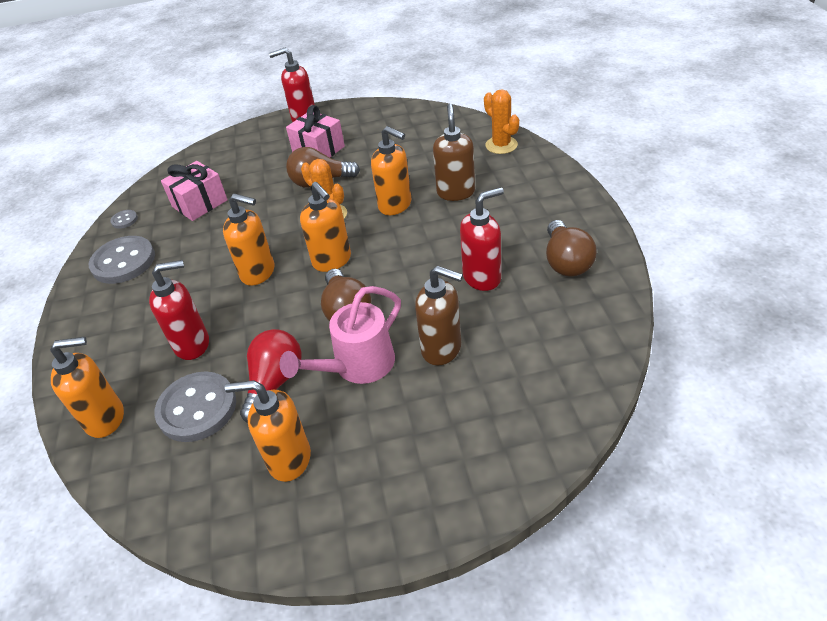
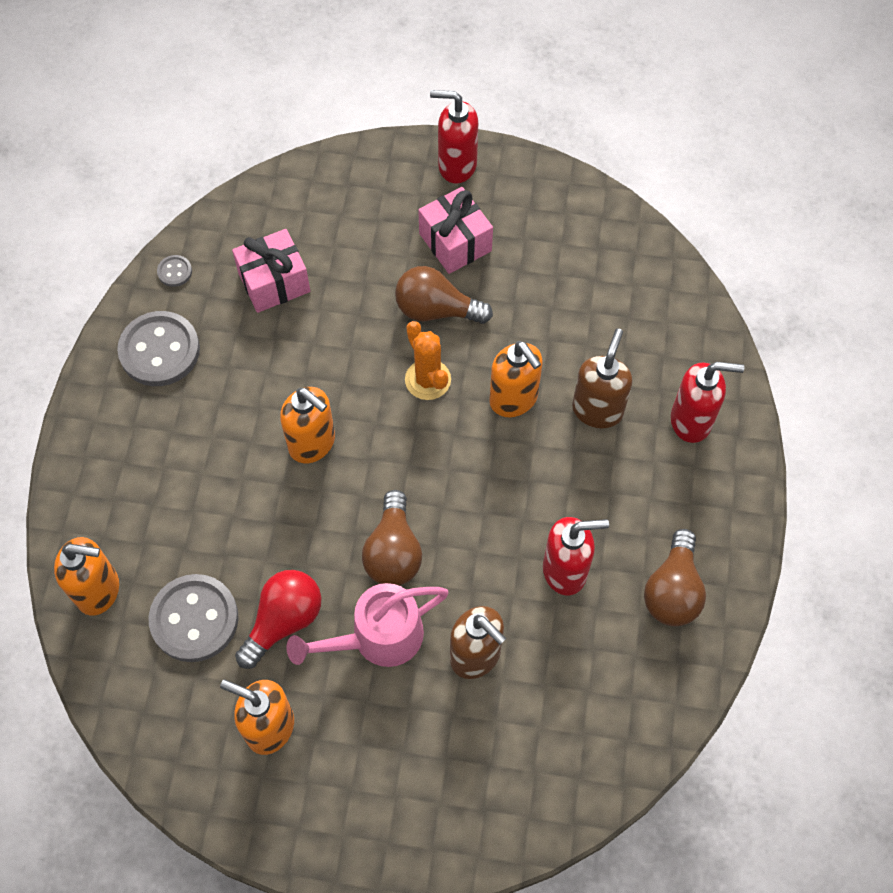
camera: 15 degrees right, 20 degrees up
(193, 344) = (210, 524): red soap dispenser -> red soap dispenser (691, 421)
(332, 261) = (404, 463): orange soap dispenser -> none
(501, 145) = (695, 345): orange cactus -> none

